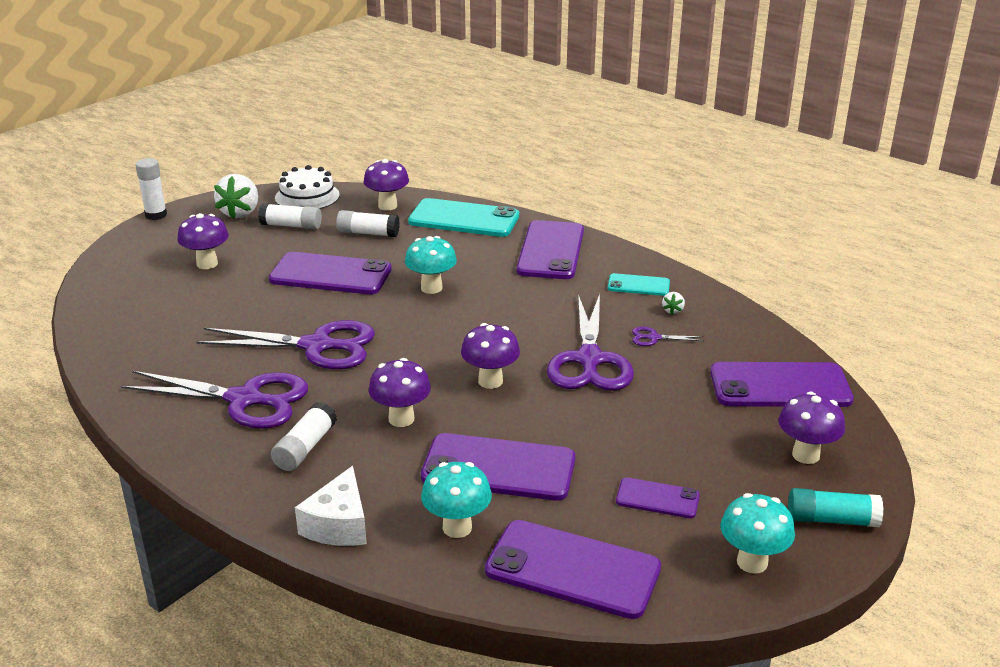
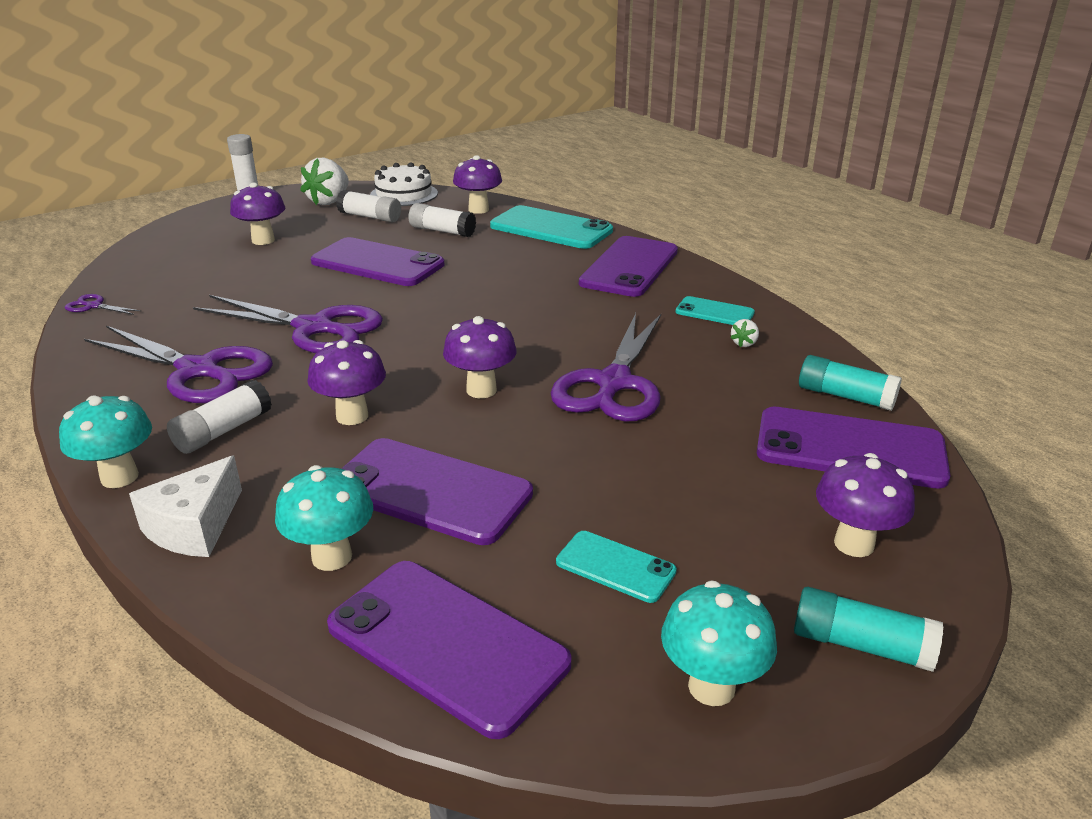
camera: 15 degrees right, 0 degrees up
(431, 288) = (475, 287): turquoise mushroom -> turquoise mushroom (119, 477)
(654, 338) = (706, 370): purple scissors -> purple scissors (94, 306)
(657, 498) = (615, 567): purple phone -> turquoise phone
(762, 345) = (845, 396): none -> turquoise glue stick

